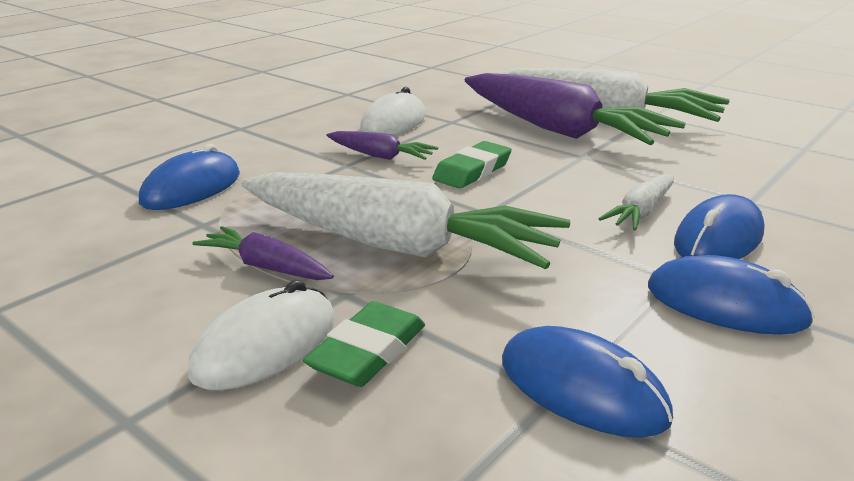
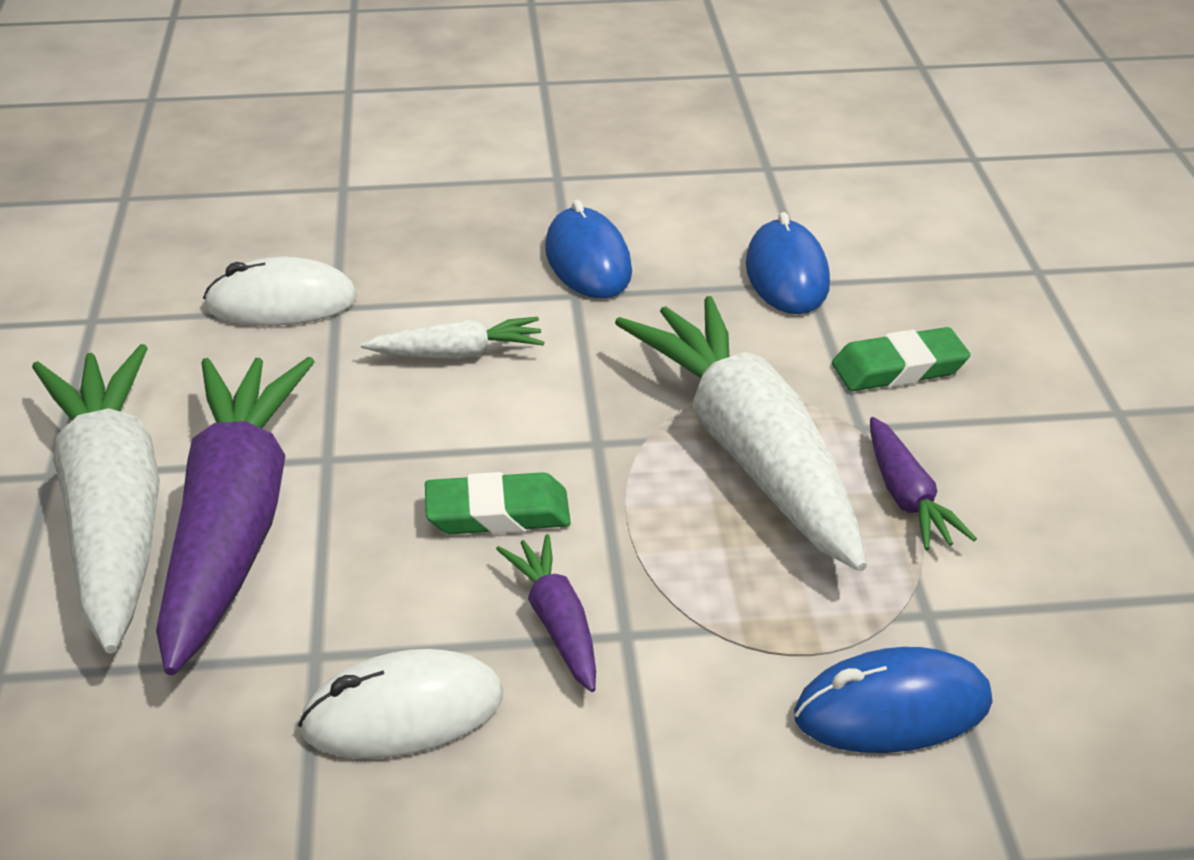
camera: 135 degrees left, 10 degrees up
(266, 345) = (974, 414): white mouse -> white mouse (281, 303)
(718, 238) = (463, 297): blue mouse -> none

